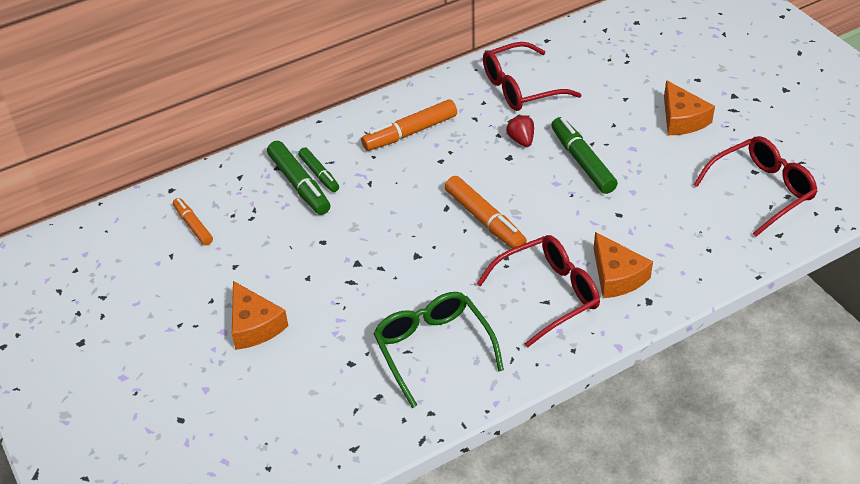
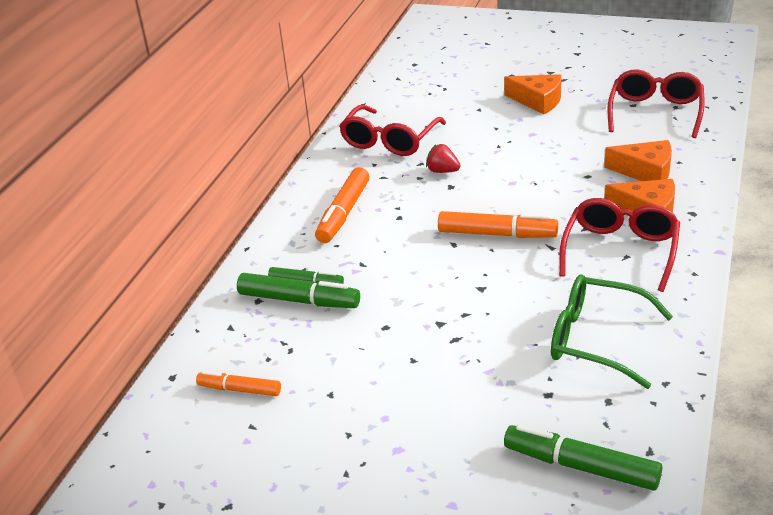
camera: 40 degrees left, 10 degrees down
(254, 325) = (420, 425): orange cheese -> orange cheese (645, 171)
(582, 161) = (510, 160): green marker -> green marker (581, 466)

